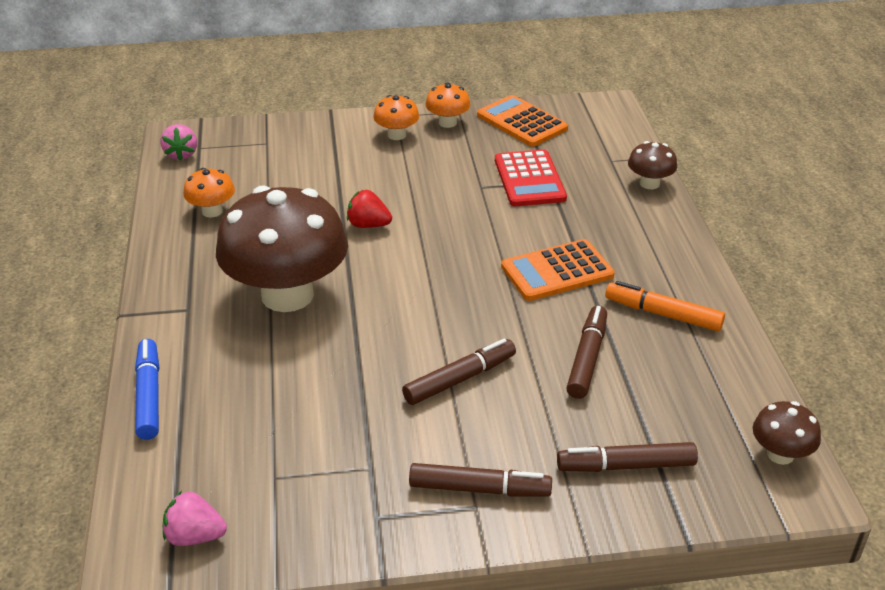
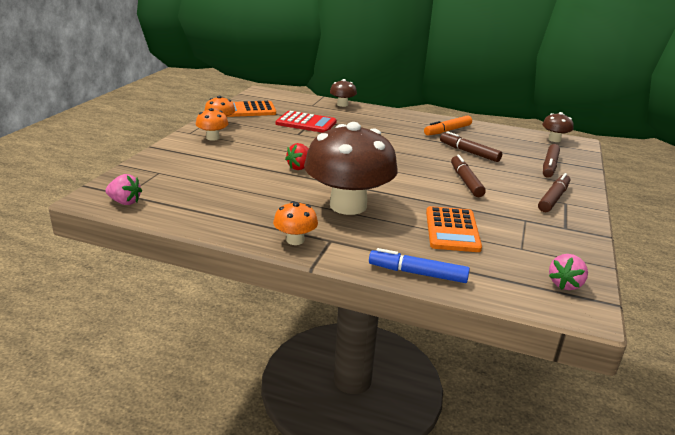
camera: 65 degrees left, 10 degrees down
(212, 211) = (220, 207): orange mushroom -> orange mushroom (295, 240)
(557, 271) = (395, 139): orange calculator -> orange calculator (452, 230)

